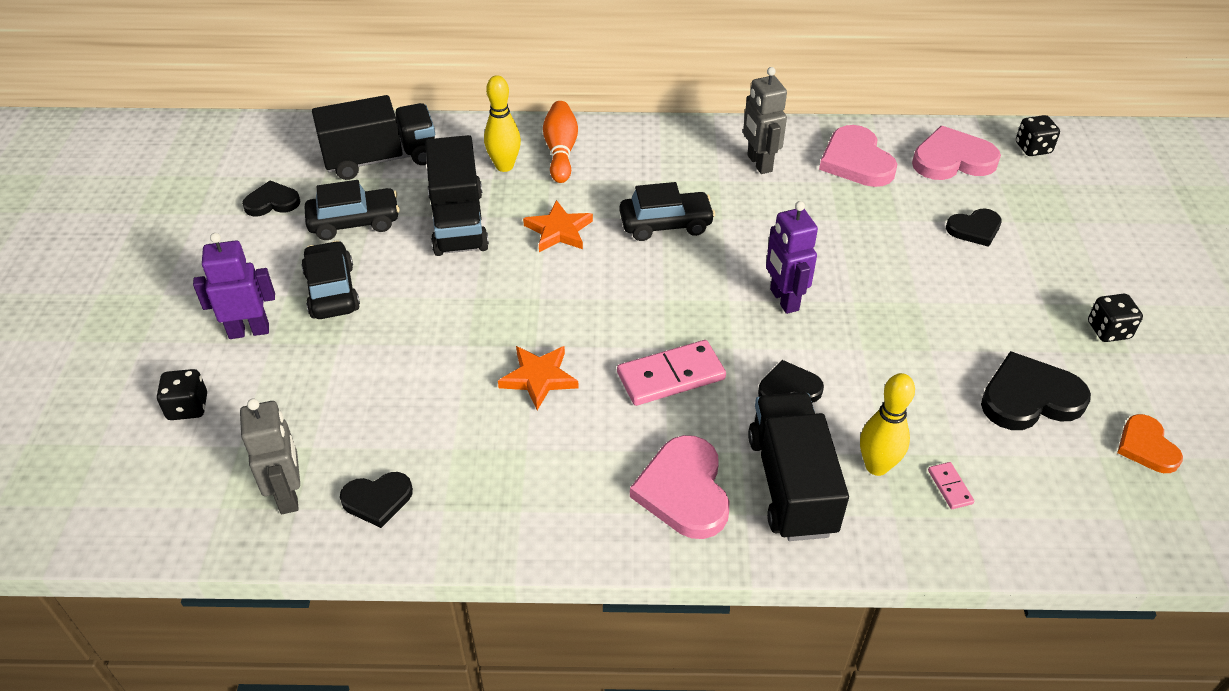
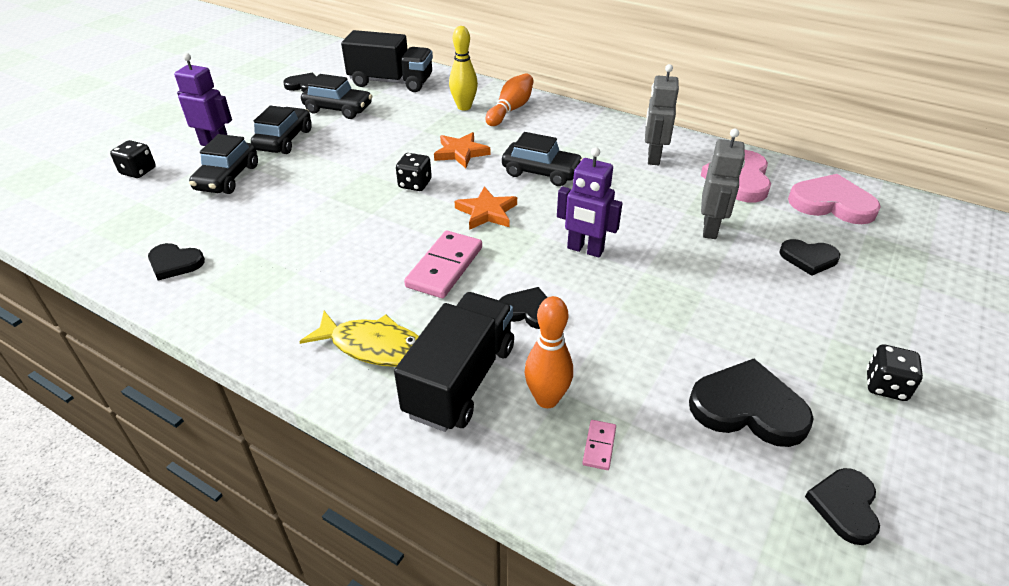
camera: 30 degrees right, 5 degrees down
(289, 495) = (132, 239): grey robot -> grey robot (710, 229)
(317, 369) = (227, 178): none -> black car
(458, 222) = (400, 128): black truck -> none
(539, 378) = (352, 233): orange star -> orange star (486, 212)
(671, 376) = (445, 267): pink domino -> pink domino turned 75 degrees counterclockwise
(684, 491) = (374, 347): pink heart -> yellow fish
(783, 300) = (585, 250): purple robot -> purple robot turned 75 degrees counterclockwise
(876, 466) = (547, 399): yellow bowling pin -> orange bowling pin
(1033, 148) = (923, 218): black dice -> black dice (415, 184)
(1146, 447) = (844, 506): orange heart -> black heart

